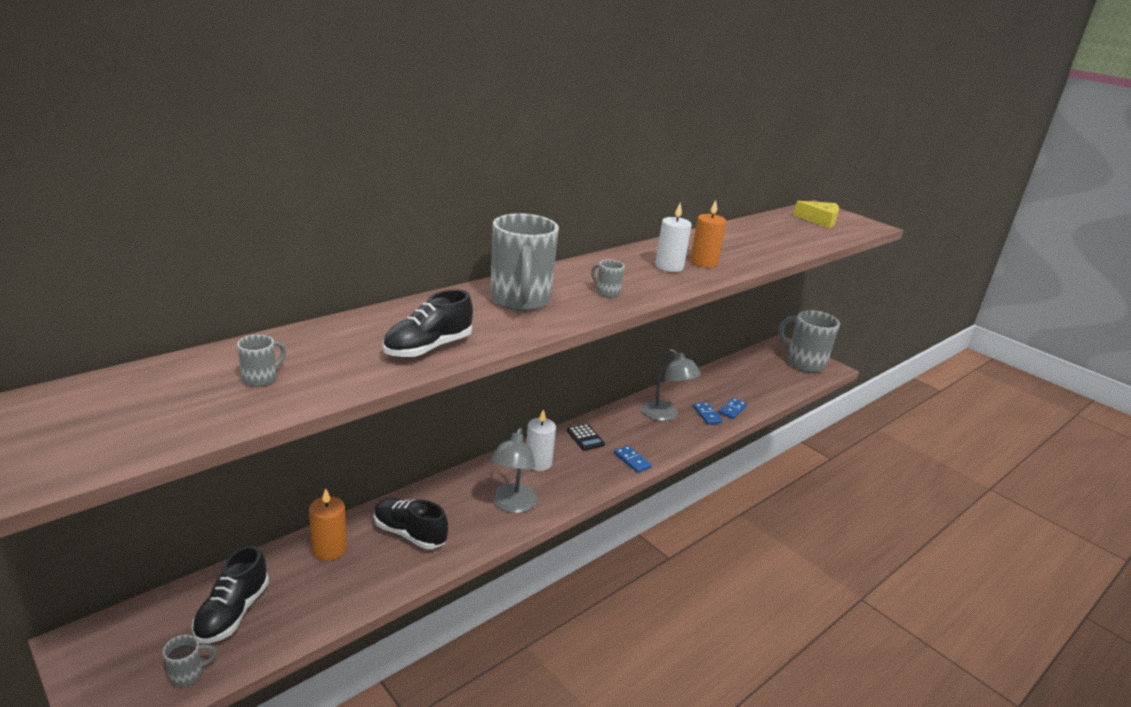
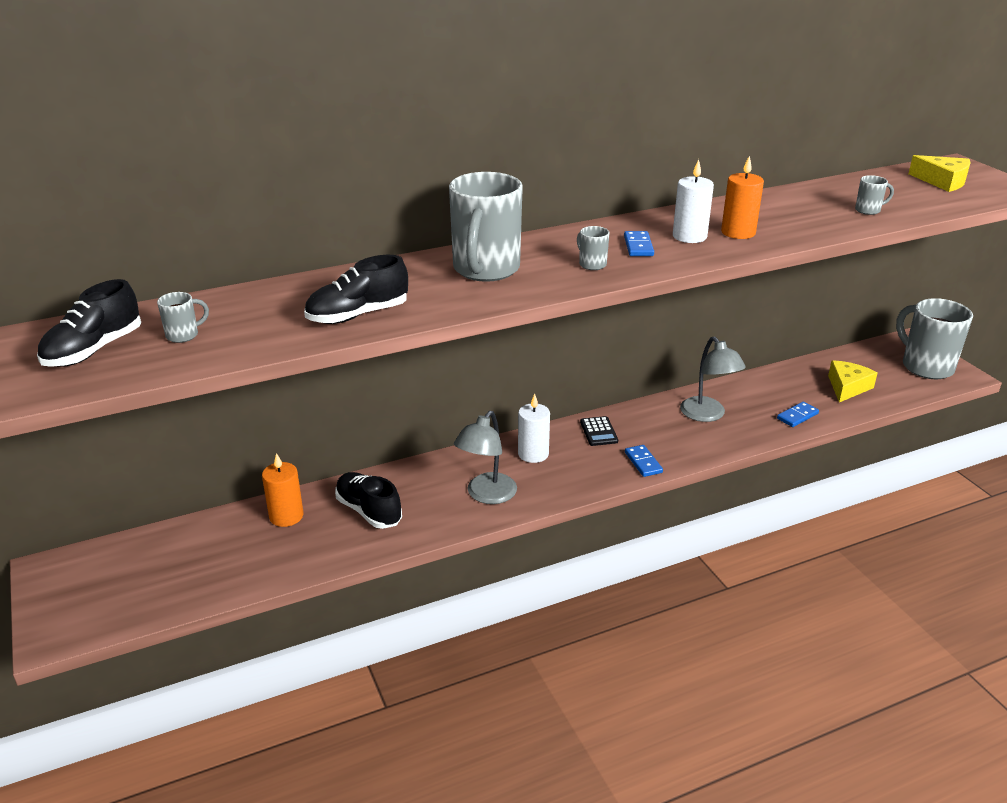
camera: 20 degrees right, 5 degrees up
(188, 674) = (125, 610): grey mug -> grey mug (868, 210)
(233, 613) = (180, 562): black shoe -> black shoe (94, 350)
(707, 415) = (761, 419): blue domino -> blue domino (638, 246)
(757, 383) = (847, 387): none -> yellow cheese

